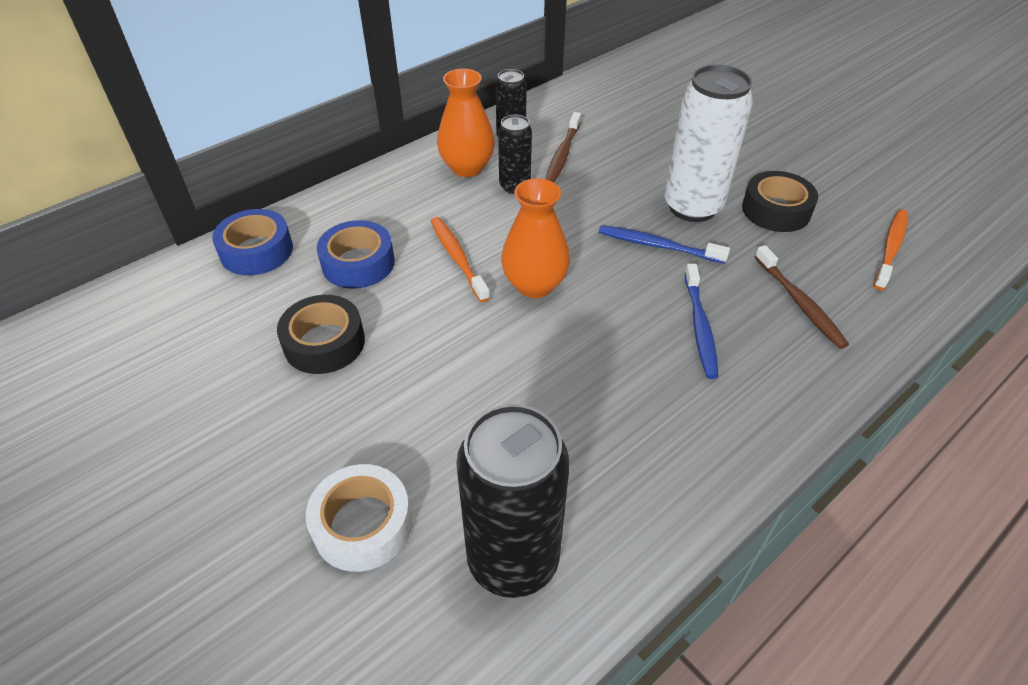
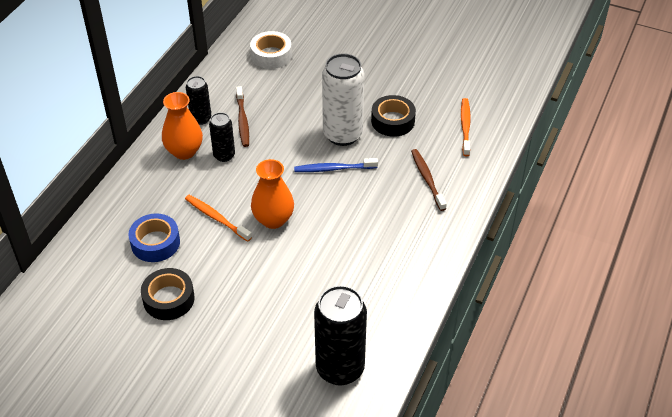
camera: 25 degrees left, 0 degrees up
(256, 251) = (82, 257): blue tape -> none
(362, 524) = (255, 383): white tape -> white tape (271, 55)
(700, 326) = (379, 212): blue toothbrush -> none
(799, 303) = (427, 179): brown toothbrush -> brown toothbrush turned 150 degrees counterclockwise

